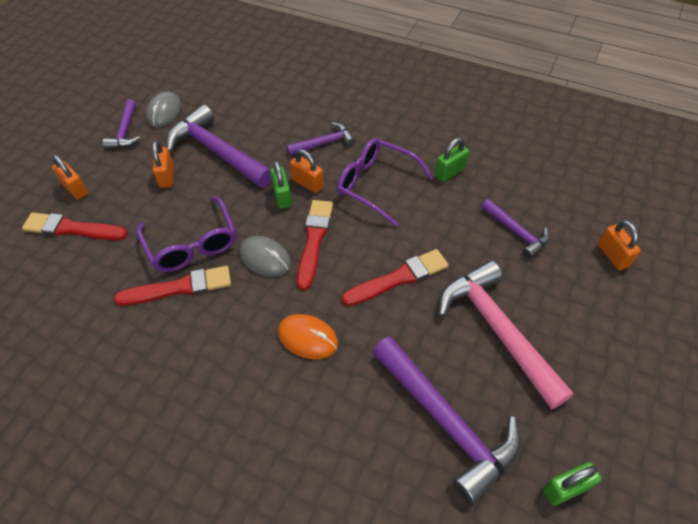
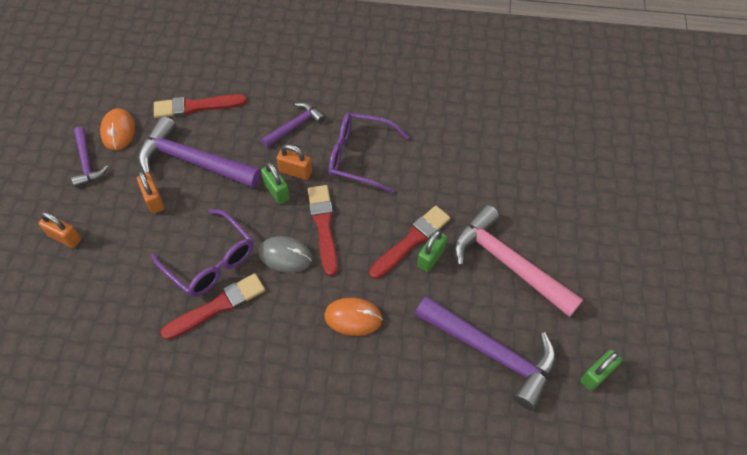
camera: 20 degrees left, 5 degrees up
(72, 229) = (83, 279): red brush -> red brush (196, 106)
(164, 112) = (118, 131): grey mouse -> orange mouse
(450, 172) = (421, 127): green padlock -> green padlock (431, 258)
(516, 232) = (497, 171): purple hammer -> none
(612, 255) = (580, 171): orange padlock -> none

